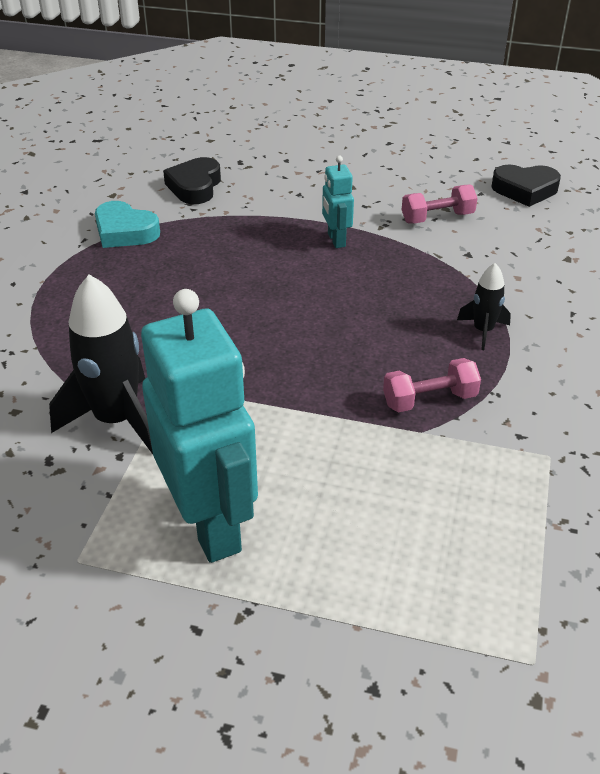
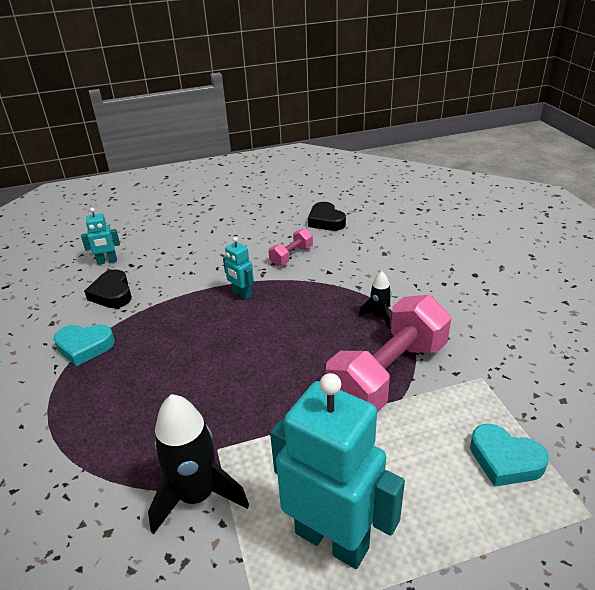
camera: 30 degrees left, 5 degrees down
(217, 149) = (107, 261): none -> turquoise robot
(429, 400) = (388, 375): pink dumbbell -> pink dumbbell, size x2.19
(483, 554) = (505, 460): none -> turquoise heart
(525, 190) = (326, 221): black heart -> black heart turned 90 degrees clockwise

